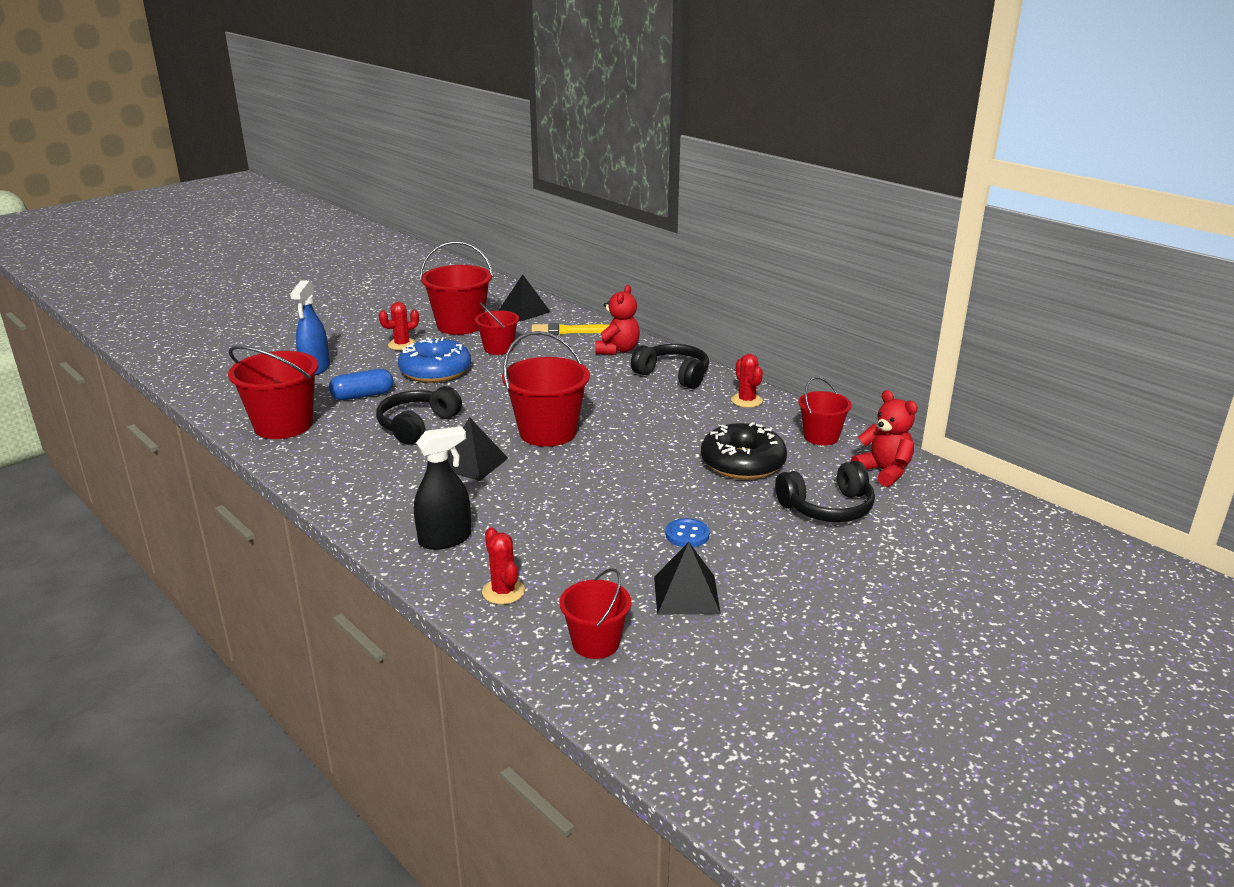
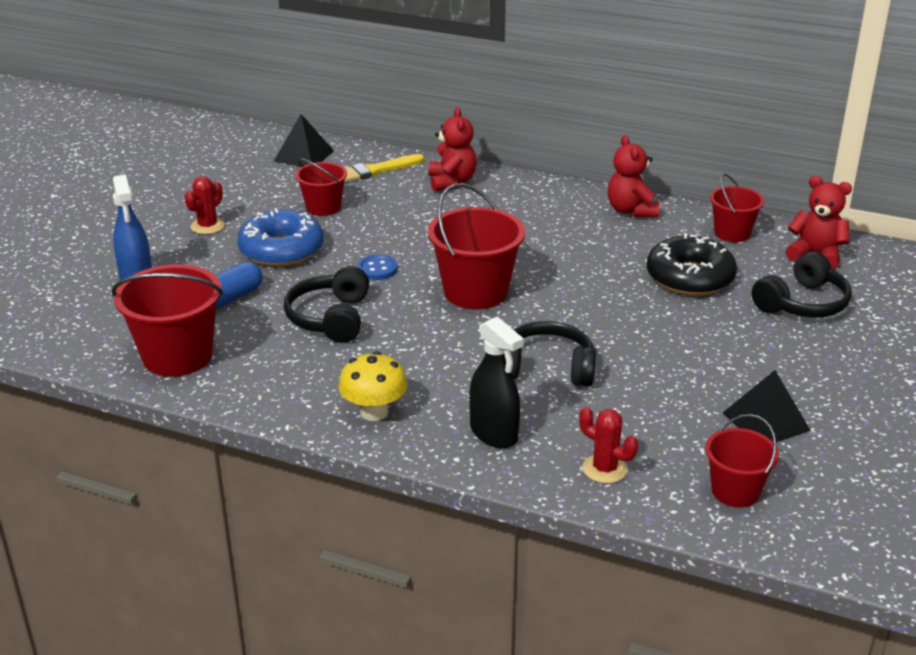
camera: 25 degrees left, 5 degrees up
(373, 499) = (374, 412): none -> yellow mushroom
(445, 539) = (494, 433): black spray bottle -> black spray bottle turned 105 degrees clockwise
(460, 325) = (249, 188): red bucket -> none
(473, 463) = (435, 345): black pyramid -> none
(673, 375) = (535, 198): black headphones -> black headphones (546, 368)
(687, 535) = (711, 363): blue button -> blue button (377, 269)
(746, 400) = (631, 210): red cactus -> red teddy bear

